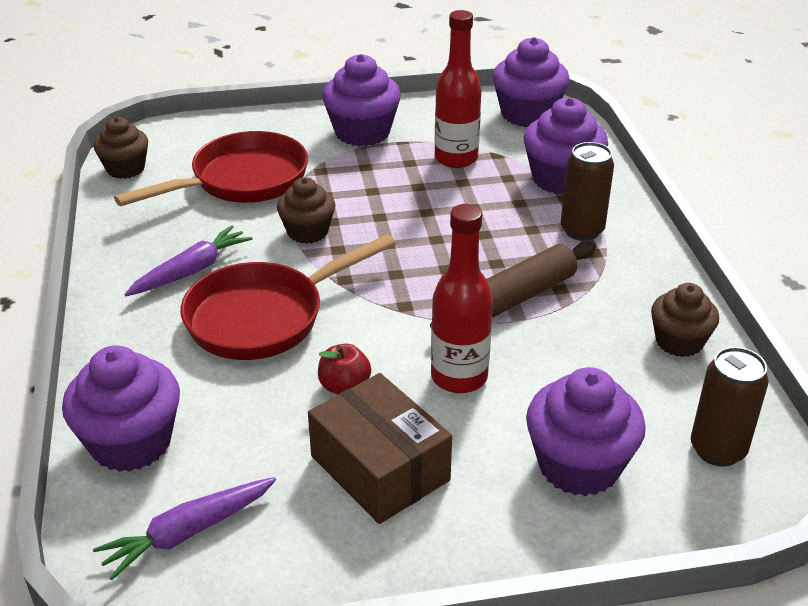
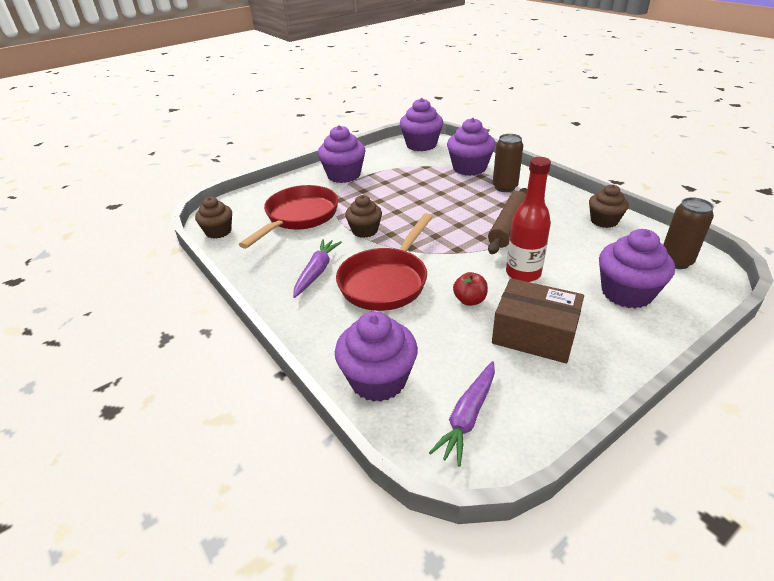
camera: 25 degrees left, 0 degrees up
(456, 158) = (407, 173): red bottle -> none

